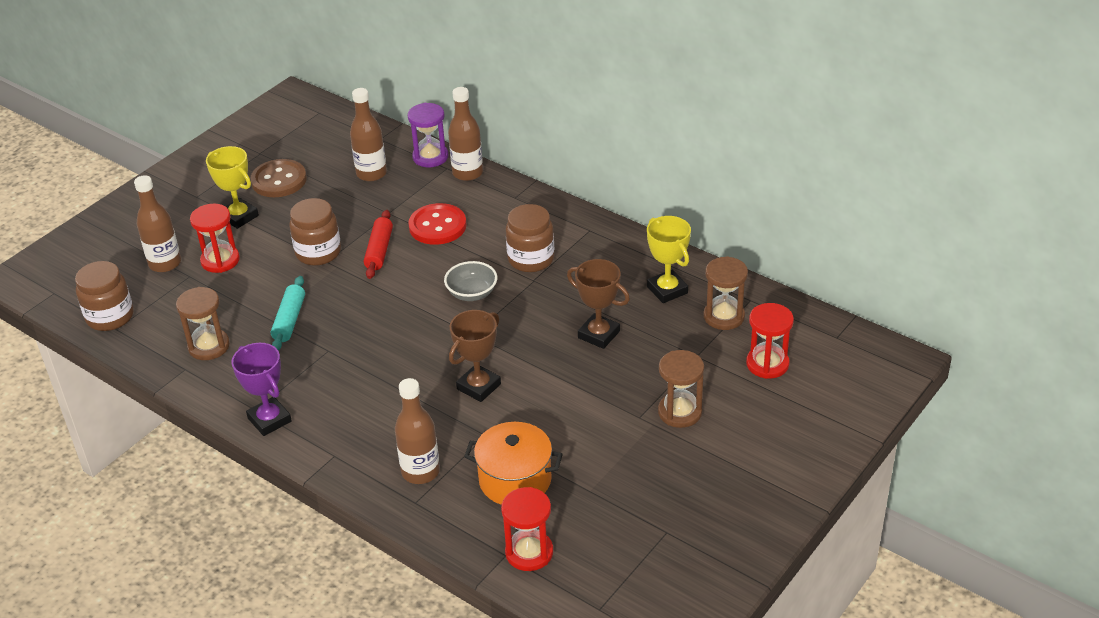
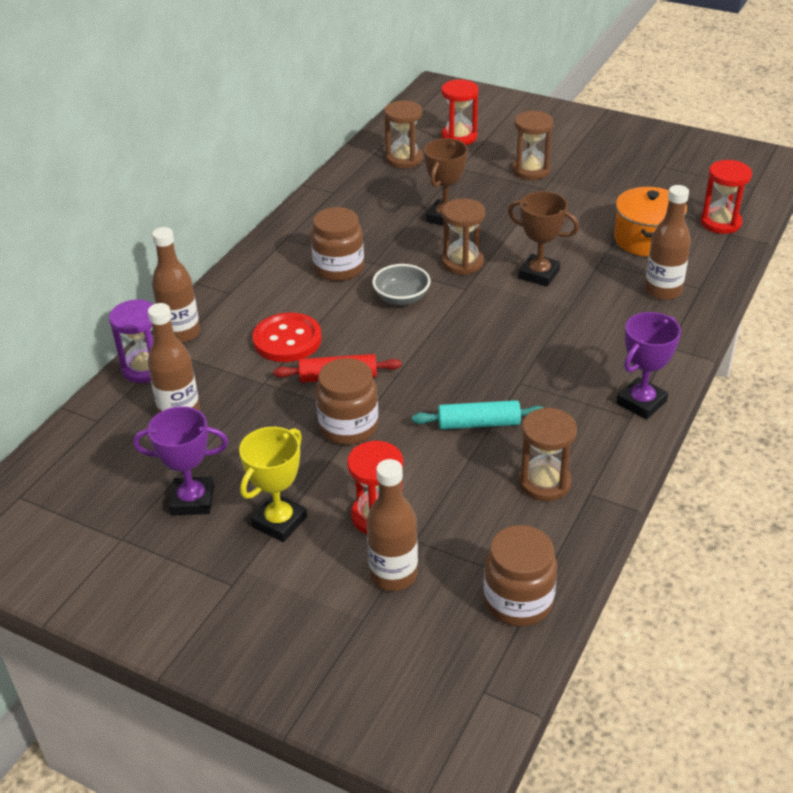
camera: 100 degrees left, 0 degrees up
(279, 180) = (192, 500): brown button -> purple trophy
(515, 337) = (462, 263): none -> brown hourglass
(667, 290) = (373, 188): yellow trophy -> none

